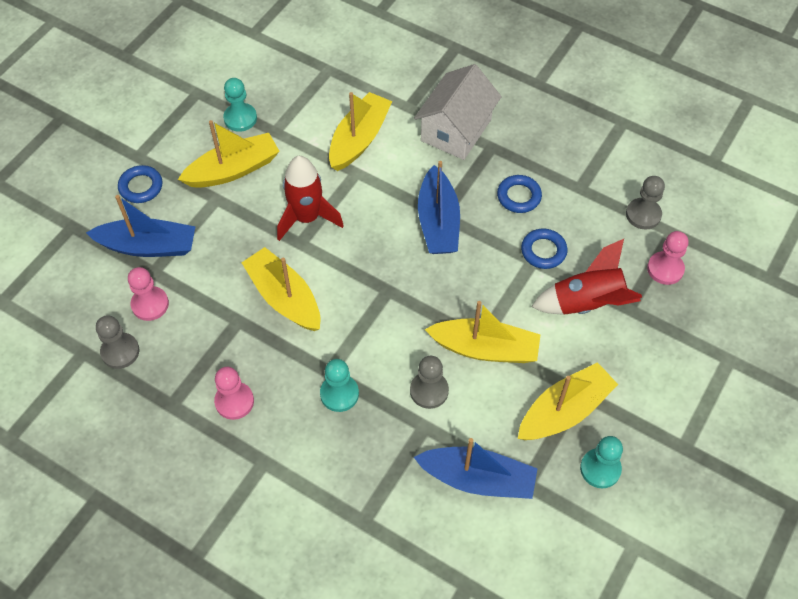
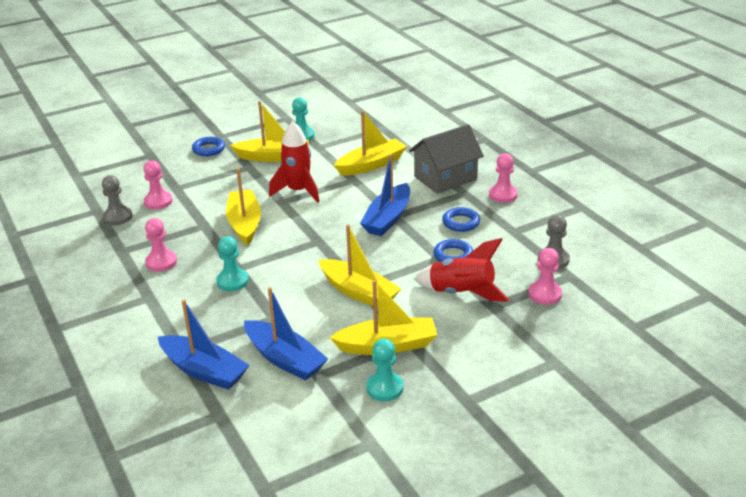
camera: 30 degrees right, 25 degrees down
(148, 246) = (185, 176): blue boat -> blue boat (204, 370)
(429, 391) = (296, 300): grey pawn -> none
(456, 130) = (445, 178): white house -> grey house
(534, 134) = (503, 195): none -> pink pawn

